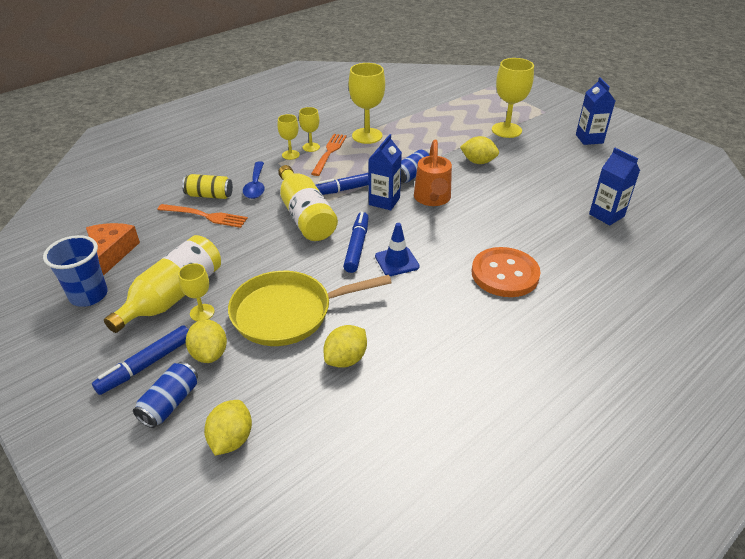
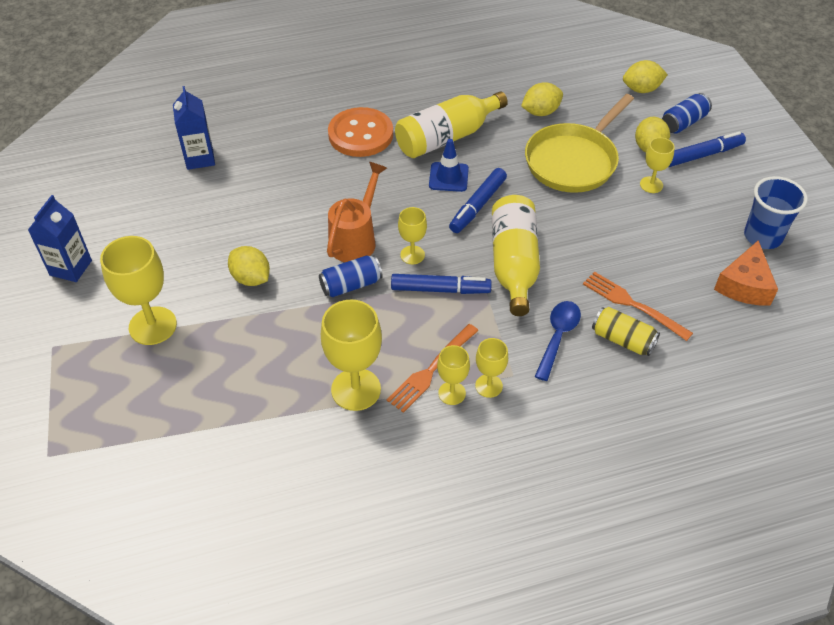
camera: 155 degrees left, 10 degrees up
(173, 296) = (677, 210): yellow bottle -> yellow bottle (447, 137)
(231, 439) = (641, 89): yellow lemon -> yellow lemon turned 45 degrees clockwise
(288, 313) = (573, 161): yellow pan -> yellow pan turned 120 degrees clockwise
(384, 201) = (412, 255): blue carton -> yellow goblet

